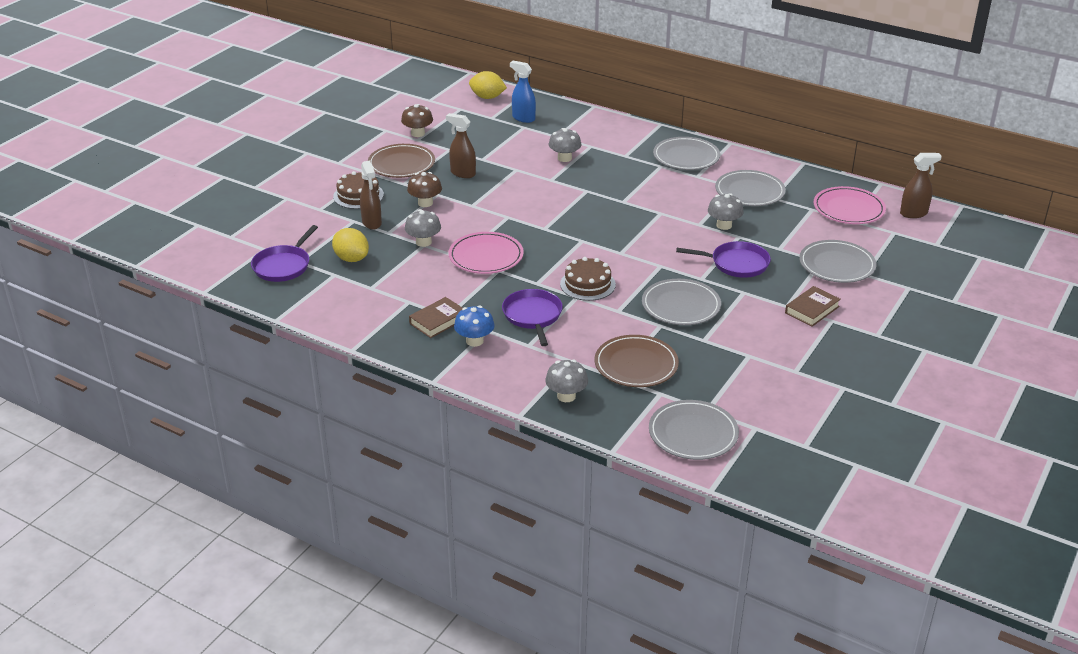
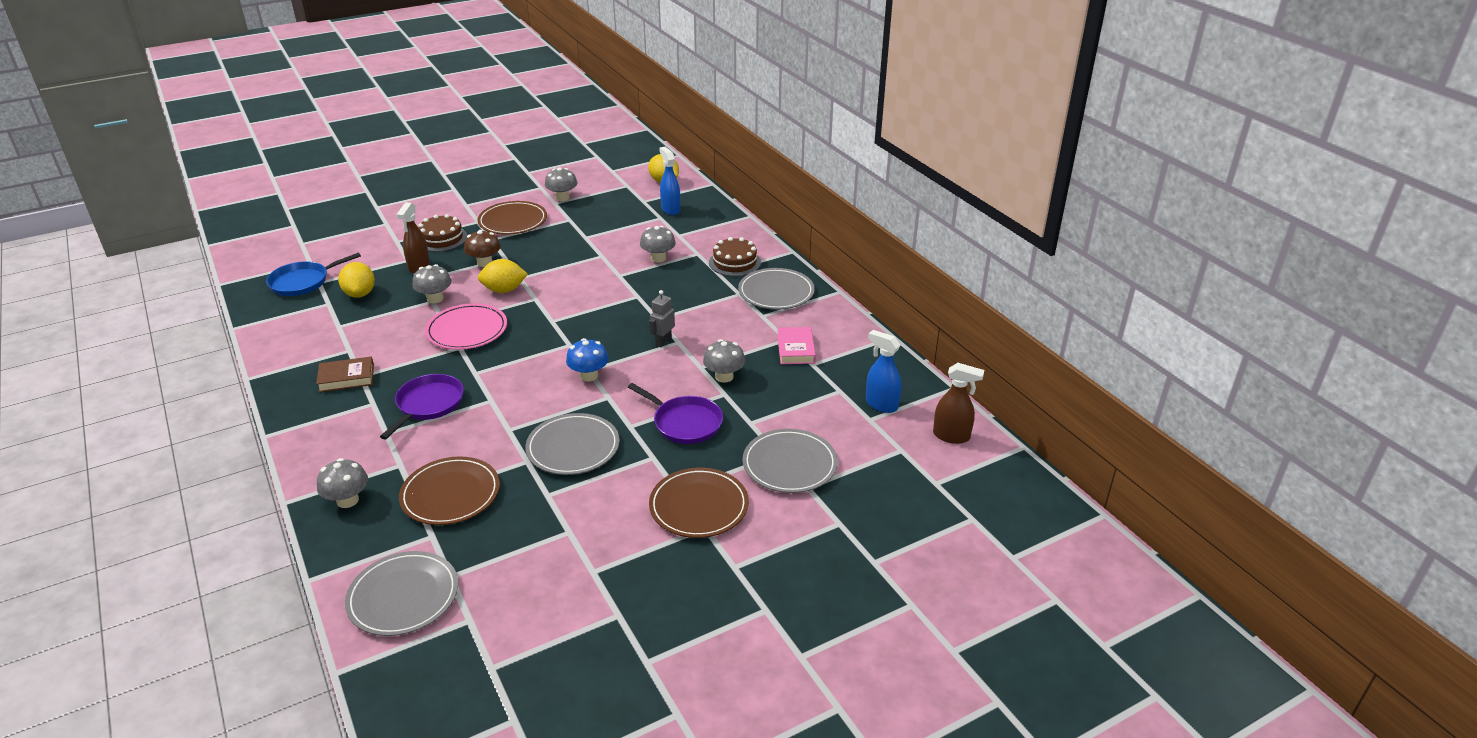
camera: 30 degrees right, 0 degrees up
(283, 266) = (302, 282): purple pan -> blue pan
(418, 133) = (562, 198): brown mushroom -> grey mushroom
(462, 173) = (551, 245): brown spray bottle -> none
(473, 218) = (504, 290): none -> yellow lemon
(474, 341) = (348, 410): blue mushroom -> blue mushroom (589, 375)
(587, 284) = (517, 391): brown cake -> brown cake (734, 262)
(649, 216) = (663, 342): none -> grey robot
(749, 191) = (796, 349): grey plate -> pink book
(812, 310) = (699, 506): brown book -> brown plate
(848, 209) = (881, 404): pink plate -> blue spray bottle

